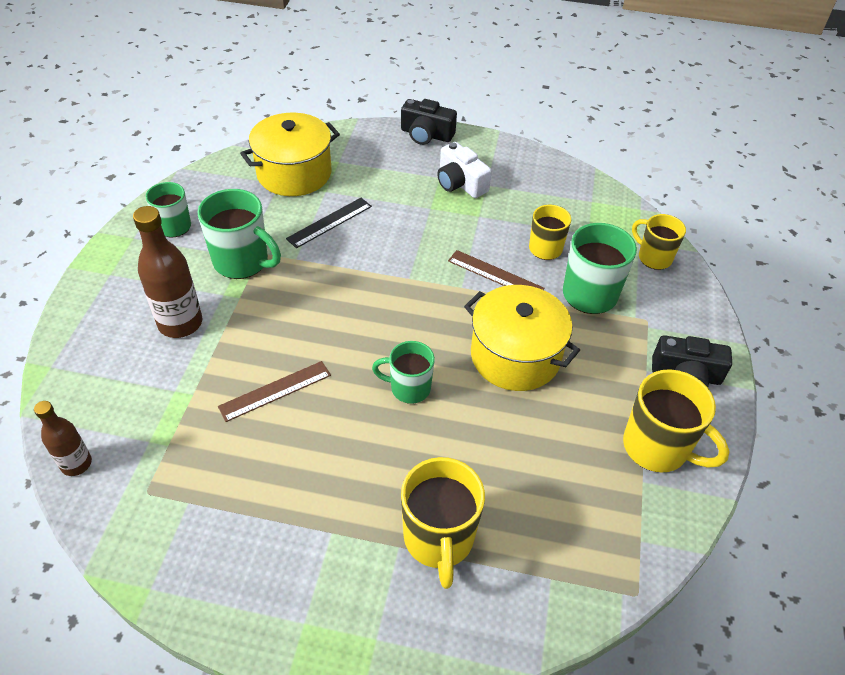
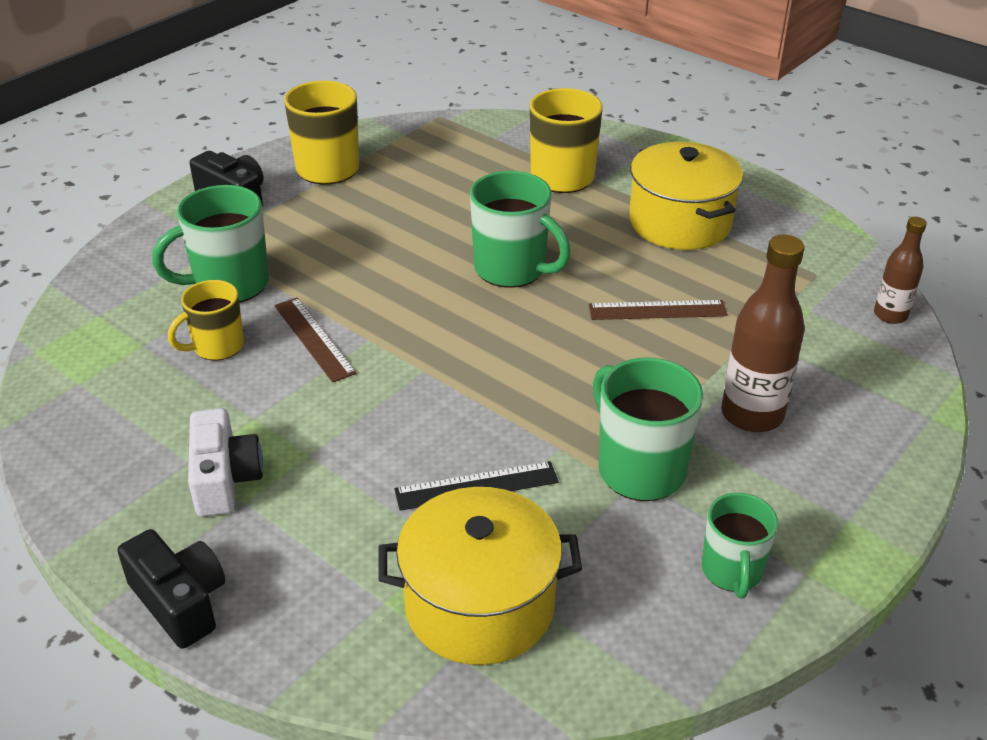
camera: 150 degrees left, 10 degrees down
(409, 388) = (512, 270): green mug -> green mug, size x1.56
(515, 356) = (377, 260): yellow pot -> yellow pot (679, 223)
(653, 257) = (108, 294): yellow mug -> none

